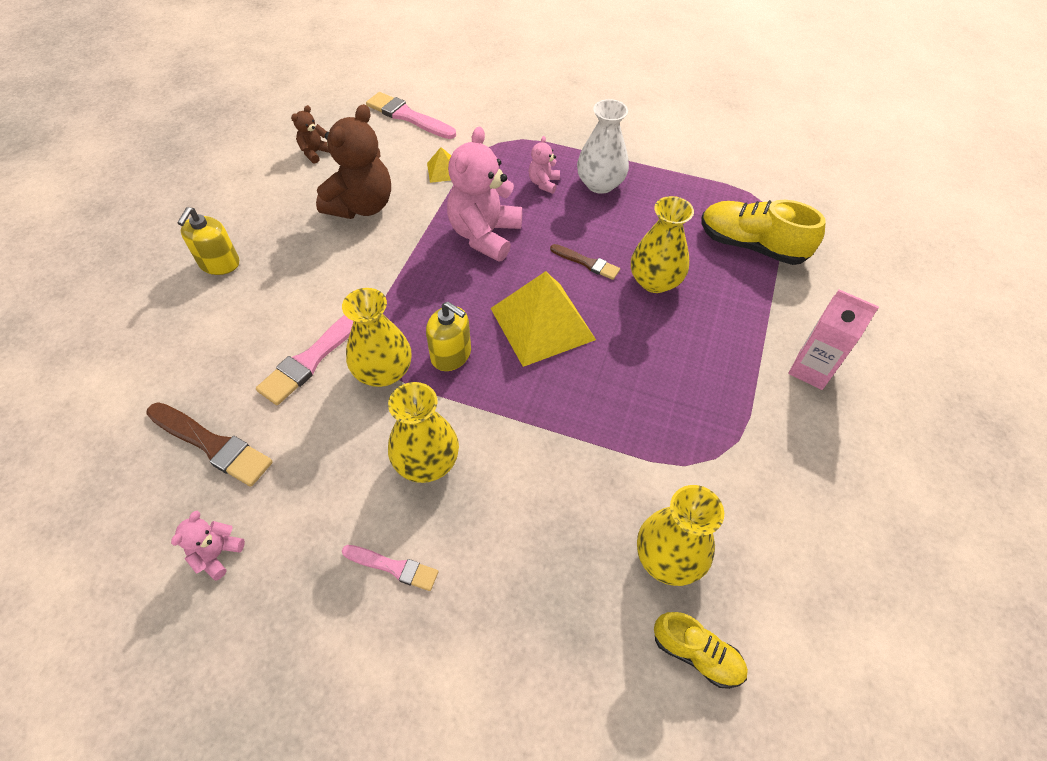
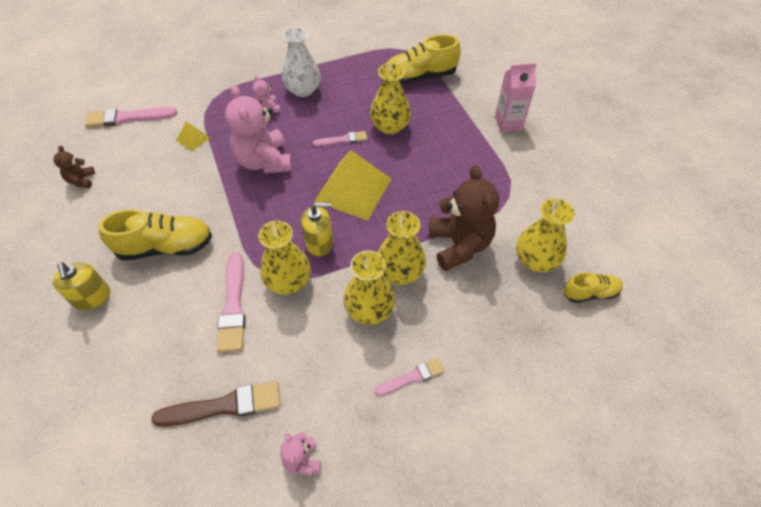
camera: 40 degrees left, 0 degrees up
(317, 259) = (165, 247): none -> yellow shoe
(361, 206) = (159, 194): brown teddy bear -> brown teddy bear (459, 245)
(498, 447) = (400, 272): none -> yellow vase
(587, 263) = (343, 140): brown brush -> pink brush

